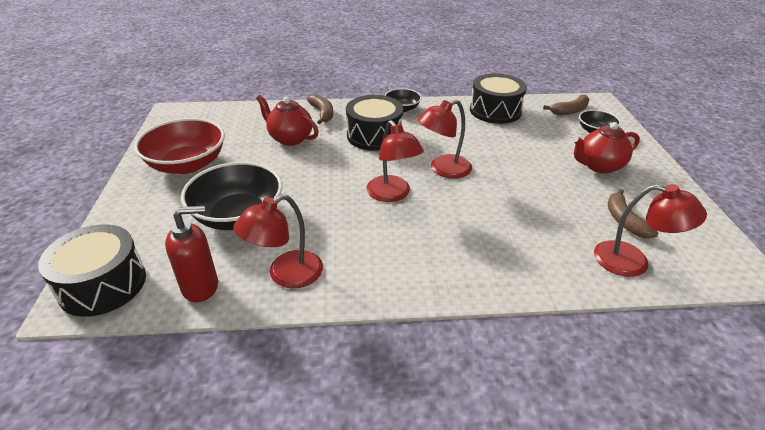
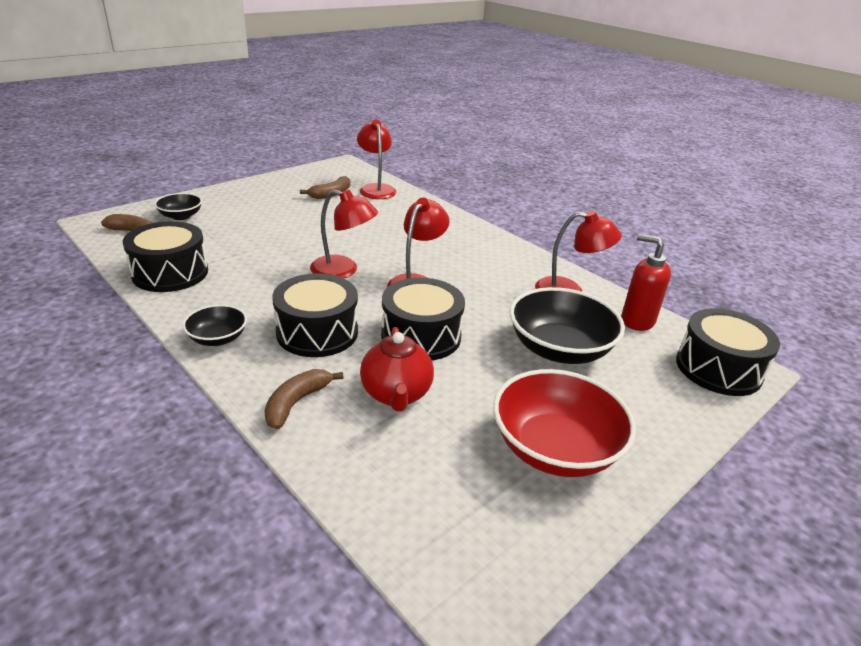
camera: 130 degrees left, 5 degrees down
(326, 167) = (421, 336): none -> black drum
(599, 166) = (255, 208): red teapot -> none

